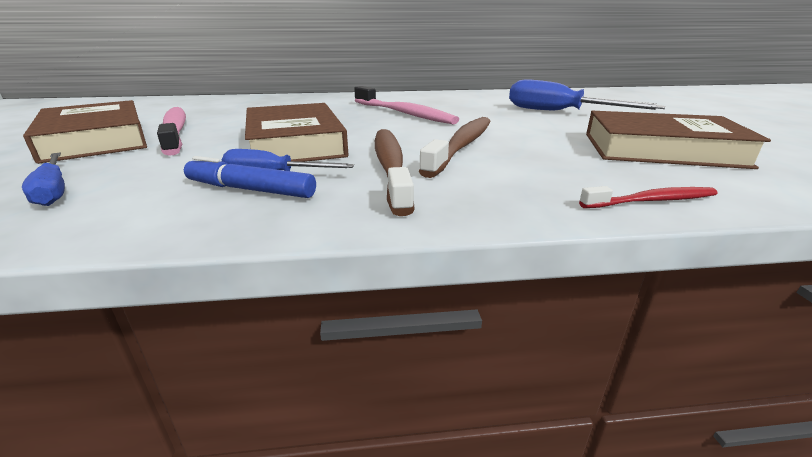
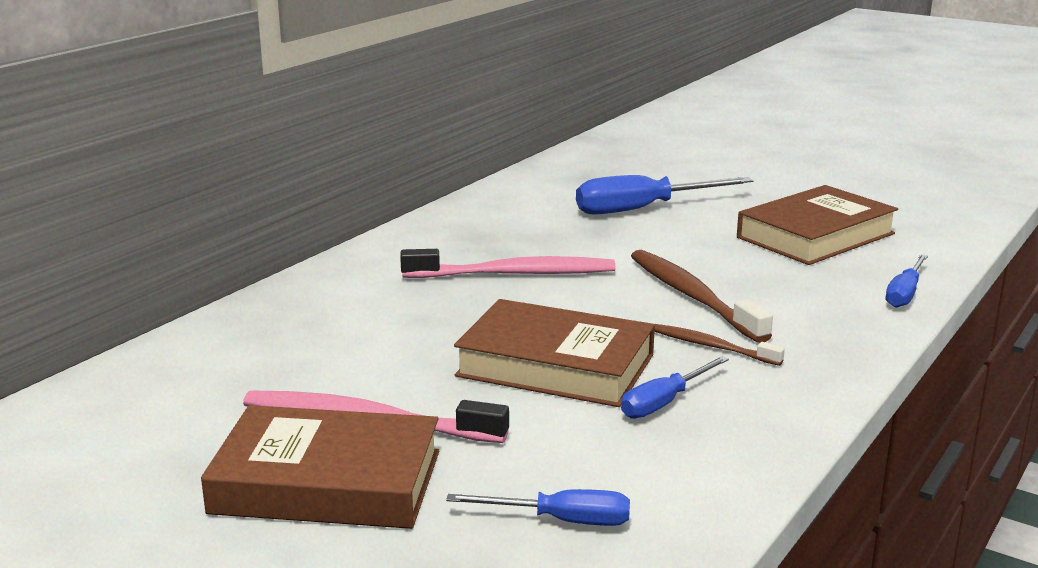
camera: 50 degrees left, 5 degrees down
(250, 189) = (694, 421): blue marker -> none
(390, 167) = (712, 347): brown toothbrush -> brown toothbrush, size x0.57
(651, 201) = (904, 294): red toothbrush -> blue screwdriver

